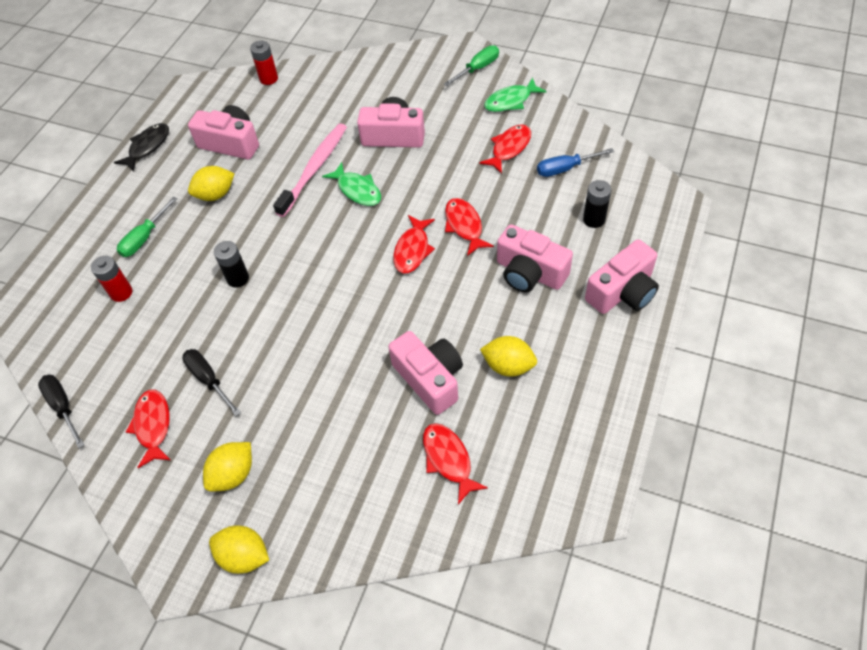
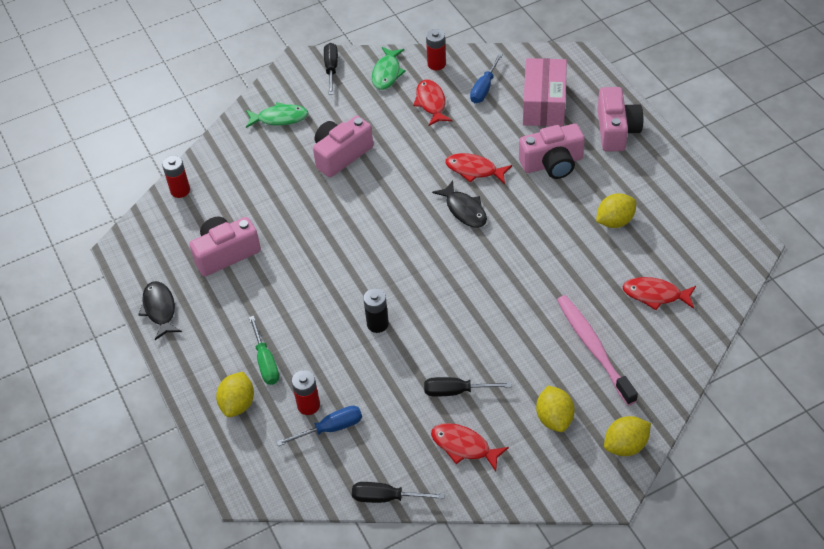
camera: 50 degrees left, 5 degrees down
(108, 322) = (330, 428): none -> blue screwdriver
(215, 195) = (272, 293): yellow lemon -> yellow lemon (238, 404)
(314, 169) = (319, 219): pink toothbrush -> pink toothbrush (594, 348)
(357, 190) = (371, 206): green fish -> green fish (280, 118)
(412, 250) = (464, 210): red fish -> black fish
(430, 379) = (584, 267): pink camera -> none
(477, 68) = (331, 69): green screwdriver -> black screwdriver
(556, 122) = (436, 64): none -> red battery
(594, 219) = (544, 104): black battery -> pink box

